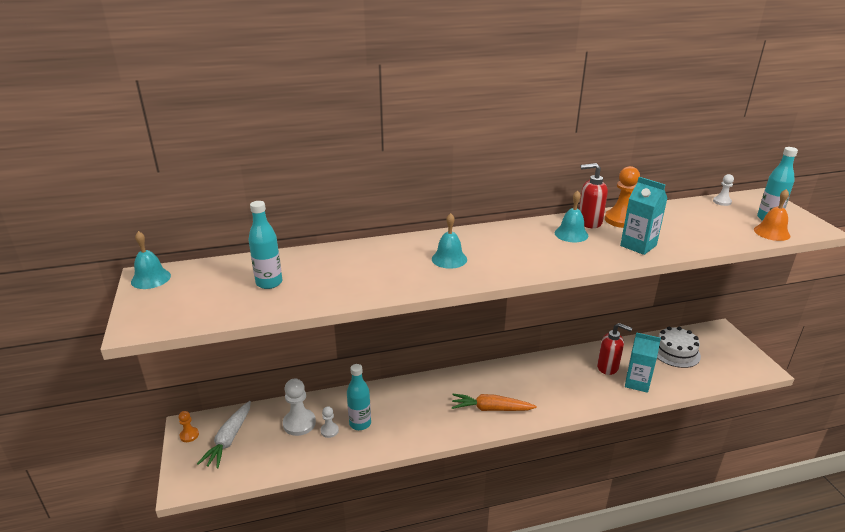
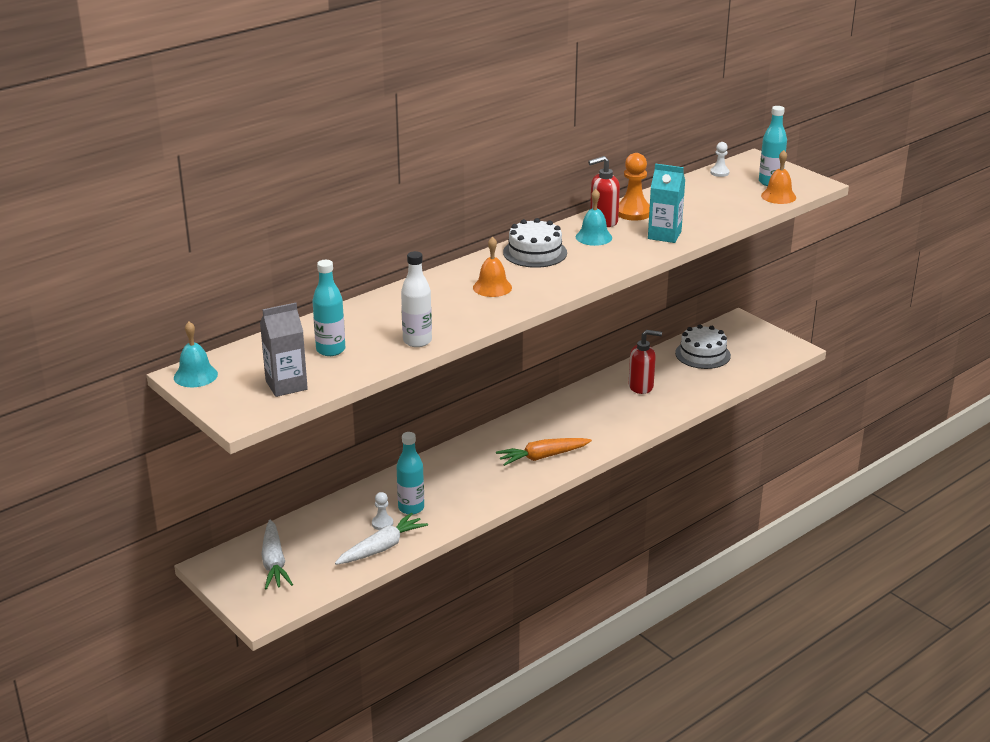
camera: 25 degrees left, 0 degrees up
(189, 435) = (222, 572): orange pawn -> none
(202, 306) = (286, 385): none -> grey carton
(299, 423) = (342, 527): white pawn -> none
(313, 454) = (382, 548): none -> white carrot
(343, 293) = (417, 341): none -> white bottle
(449, 259) = (492, 287): turquoise bell -> orange bell
(510, 236) = (535, 252): none -> white cake
(637, 383) = (678, 394): turquoise carton -> none

